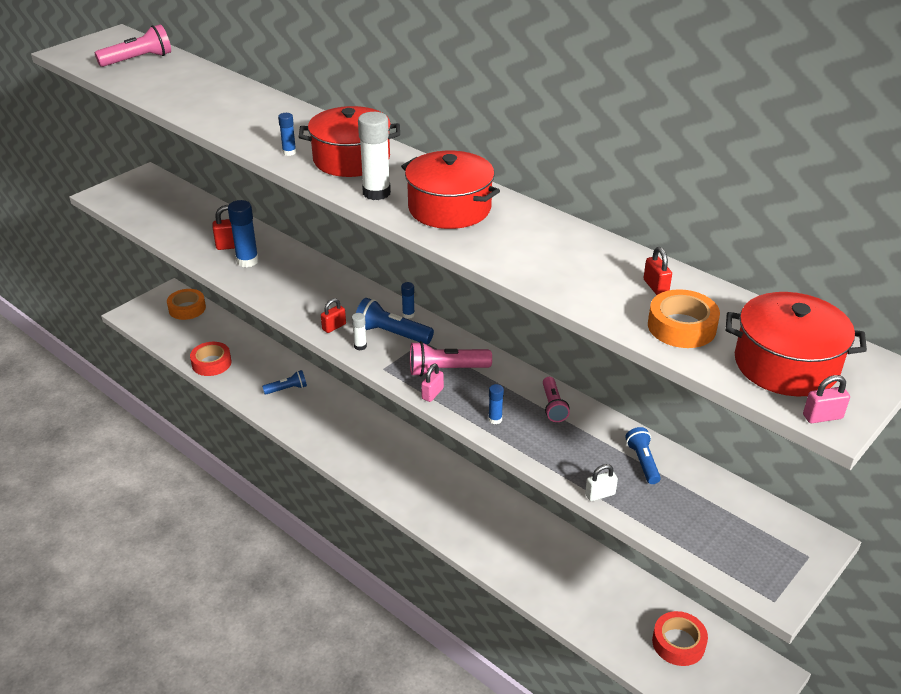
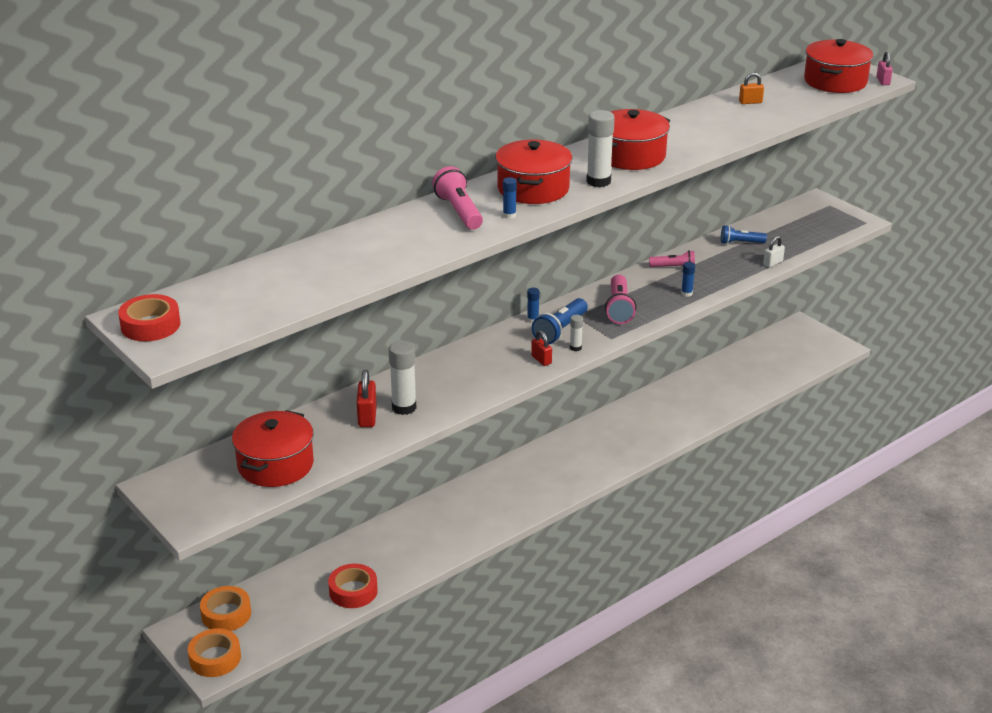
camera: 80 degrees left, 5 degrees down
(138, 60) = (226, 298): pink flashlight -> pink flashlight (459, 211)
(167, 215) = (275, 464): none -> red pot
(247, 261) = (404, 407): blue glue stick -> white glue stick
(287, 389) = (422, 532): blue flashlight -> none
(432, 394) = (650, 317): pink padlock -> none
(600, 494) = (773, 263): white padlock -> white padlock turned 60 degrees clockwise
(655, 287) = (750, 102): red padlock -> orange padlock
(678, 643) = (774, 355): red tape -> red tape (150, 325)
(681, 327) = (796, 101): orange tape -> orange tape (215, 658)

